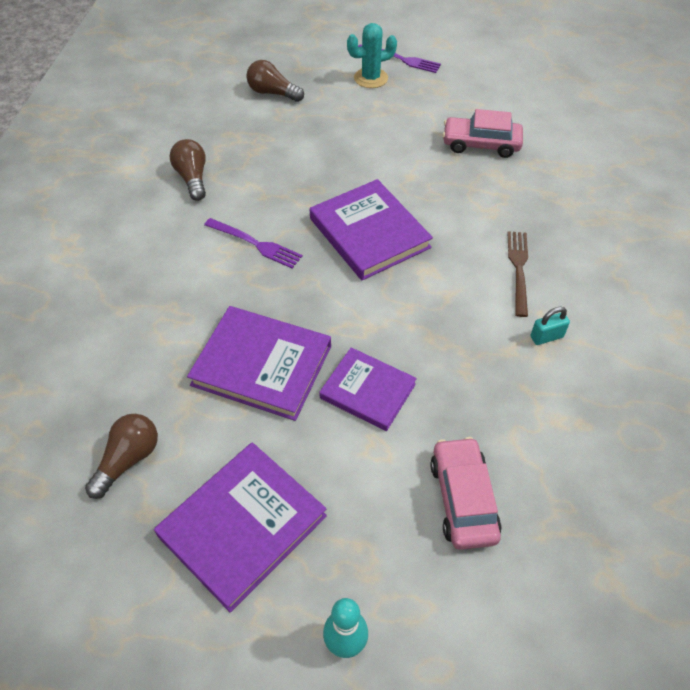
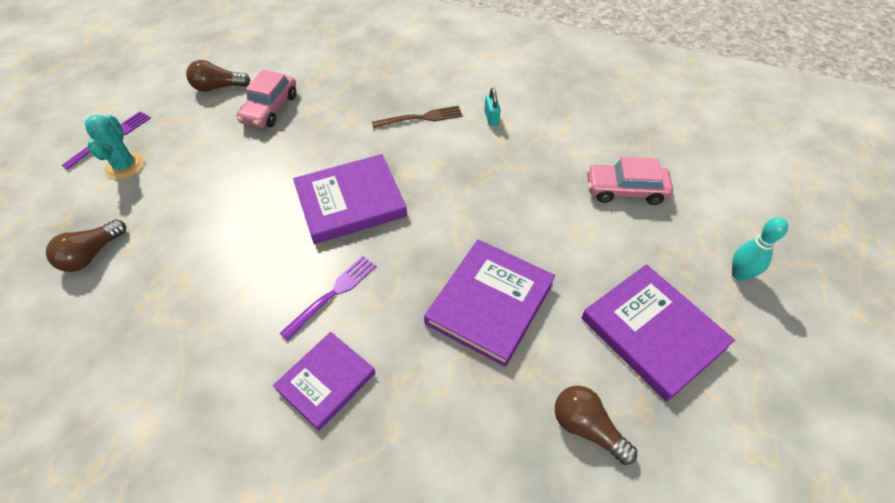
camera: 80 degrees left, 0 degrees up
(192, 178) = (201, 350): brown light bulb -> brown light bulb (218, 87)
(367, 391) = (527, 230): purple book -> purple book (326, 381)
(518, 268) = (421, 118): brown fork -> brown fork turned 150 degrees clockwise

